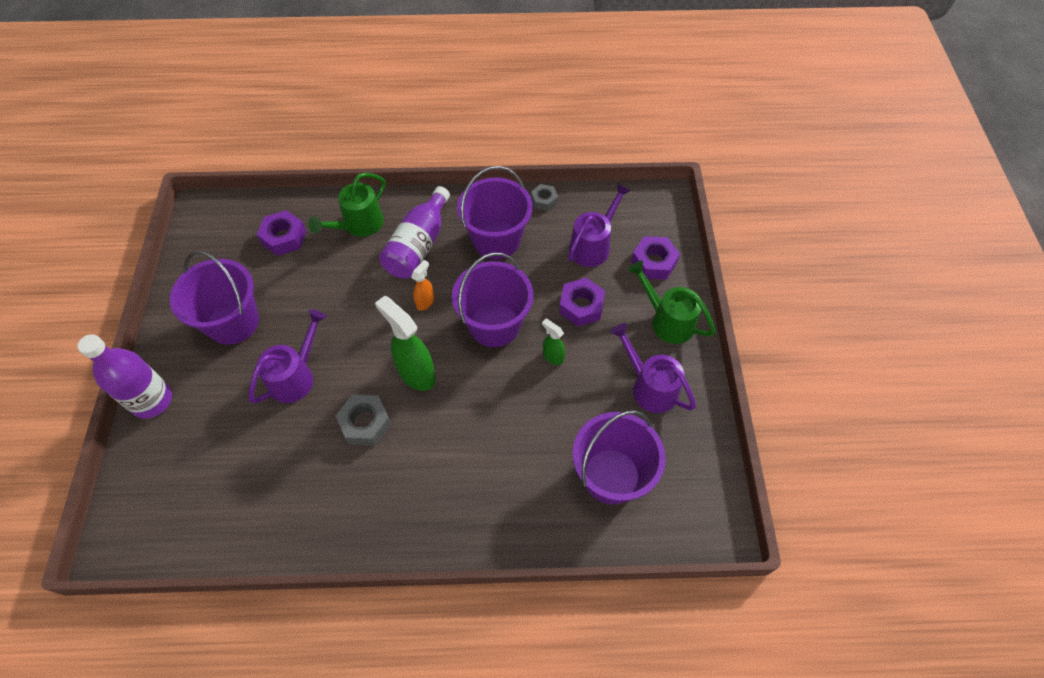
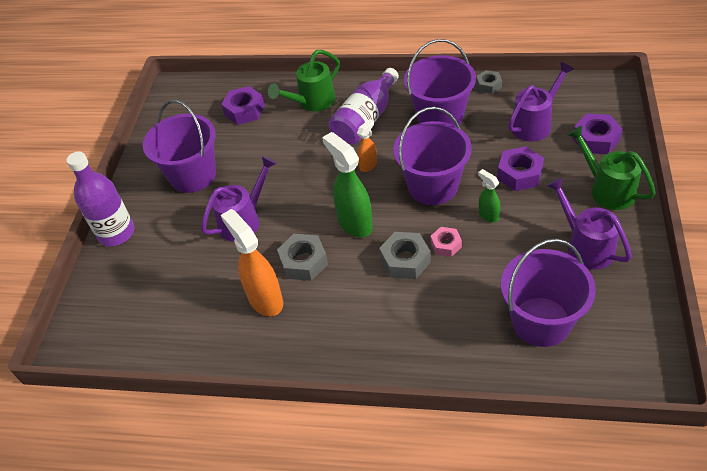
camera: 15 degrees right, 10 degrees down
(327, 471) = (265, 299): none -> orange spray bottle
(472, 414) = (405, 260): none -> grey nut
(512, 394) = (446, 245): none -> pink nut

